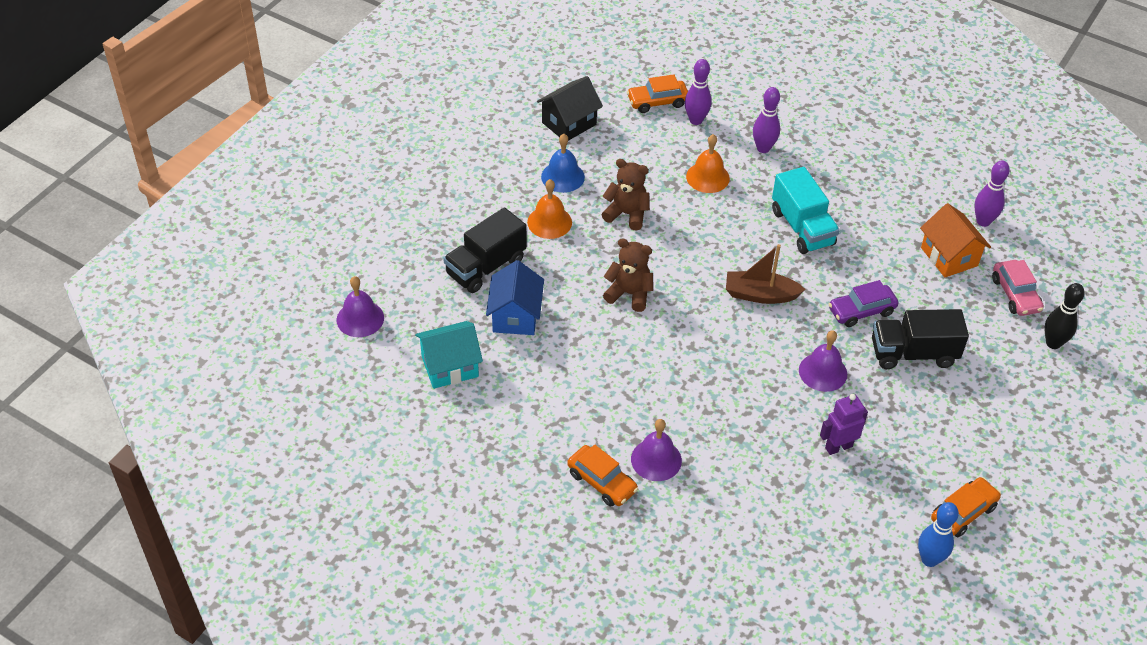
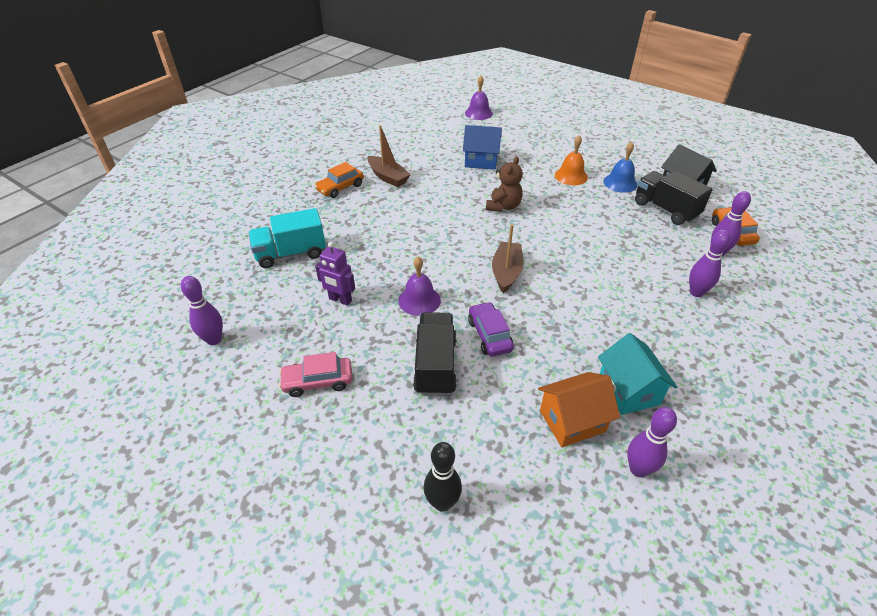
camera: 95 degrees right, 5 degrees down
(450, 367) = (440, 139): turquoise house -> turquoise house (628, 390)
(486, 267) = (524, 151): black truck -> black truck (665, 210)
(568, 425) = (388, 177): none -> brown boat
(627, 214) = (587, 209): brown teddy bear -> none
(656, 459) = (352, 209): purple bell -> none
(707, 177) = (643, 254): orange bell -> none
(802, 227) = (593, 307): turquoise truck -> turquoise truck (291, 253)
(838, 447) = (340, 300): purple robot -> purple robot turned 135 degrees clockwise
(929, 559) = (214, 340): blue bowling pin -> purple bowling pin
(963, 512) = (249, 371): orange car -> none
(1015, 294) = (519, 478): pink car -> pink car (318, 382)

